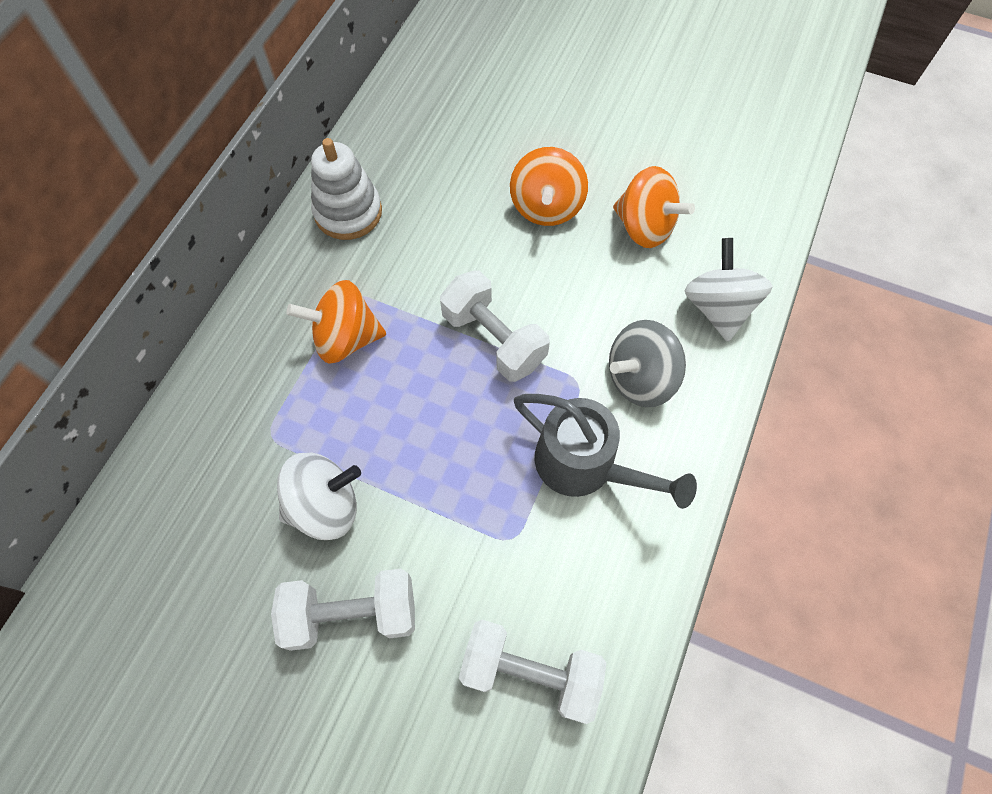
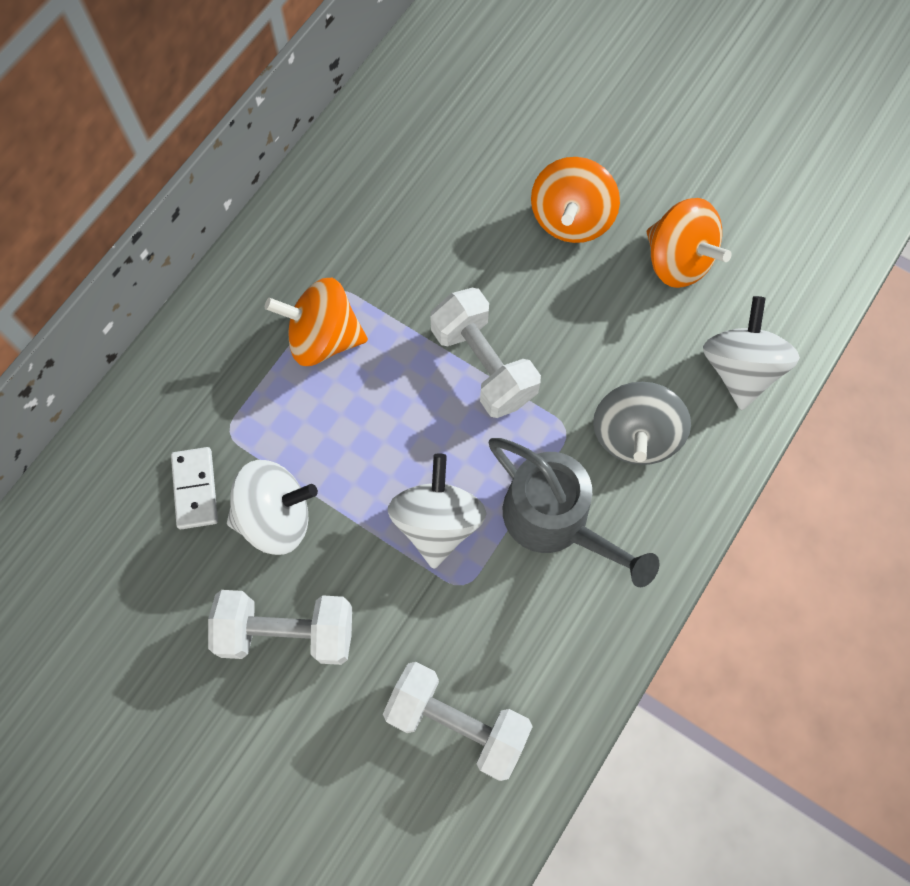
camera: 10 degrees right, 5 degrees up
(245, 492) = (195, 489): none -> white domino
(348, 212) = (347, 191): white stacking toy -> none
(477, 485) = (437, 522): none -> white spinning top
(640, 378) = (635, 435): grey spinning top -> grey spinning top turned 60 degrees counterclockwise

